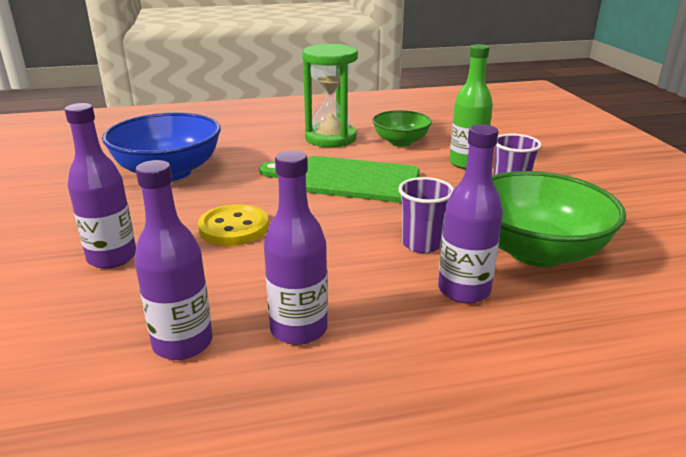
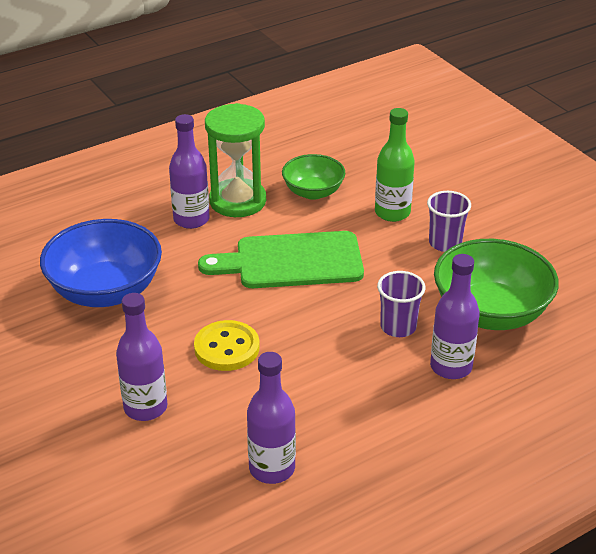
camera: 20 degrees left, 10 degrees up
(299, 329) = (348, 434): purple bottle -> purple bottle (191, 219)

